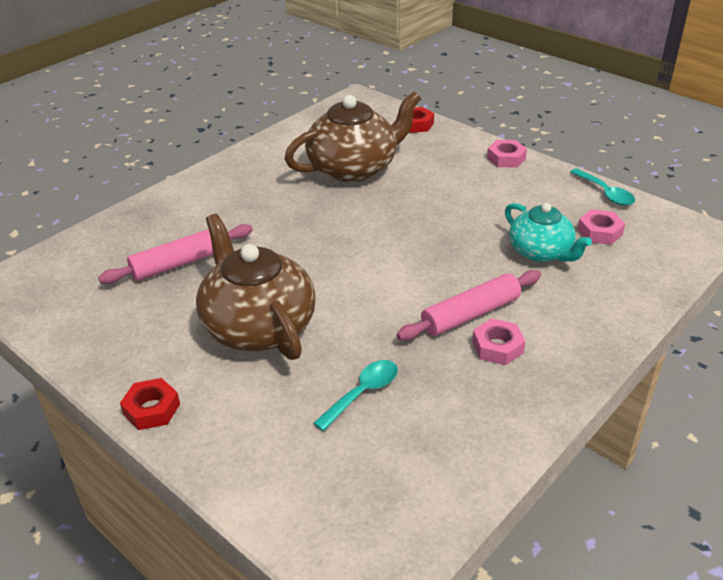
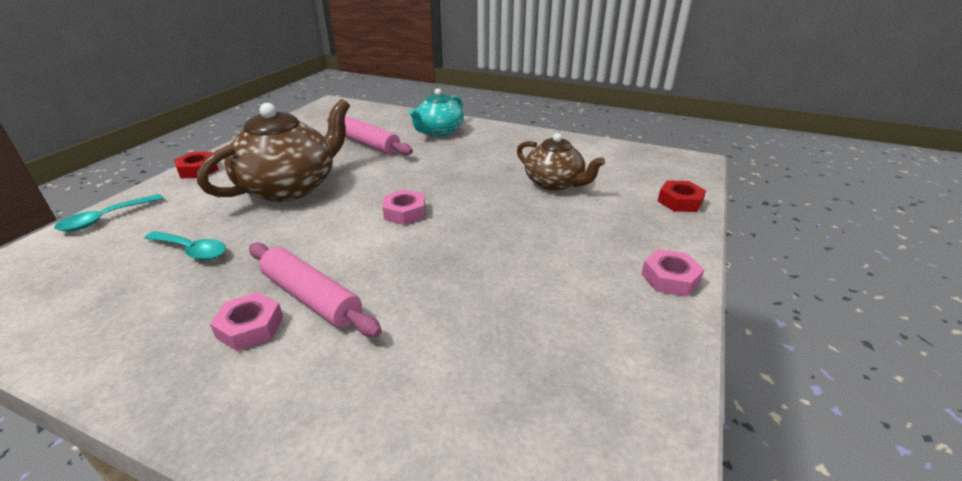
camera: 70 degrees right, 5 degrees down
(354, 168) = (554, 183): brown teapot -> brown teapot, size x0.62
(541, 252) = (455, 341): turquoise teapot -> turquoise teapot (439, 131)
(599, 232) = (538, 404): pink nut -> pink nut (405, 212)
(605, 193) = (663, 401): turquoise spoon -> turquoise spoon (105, 219)

